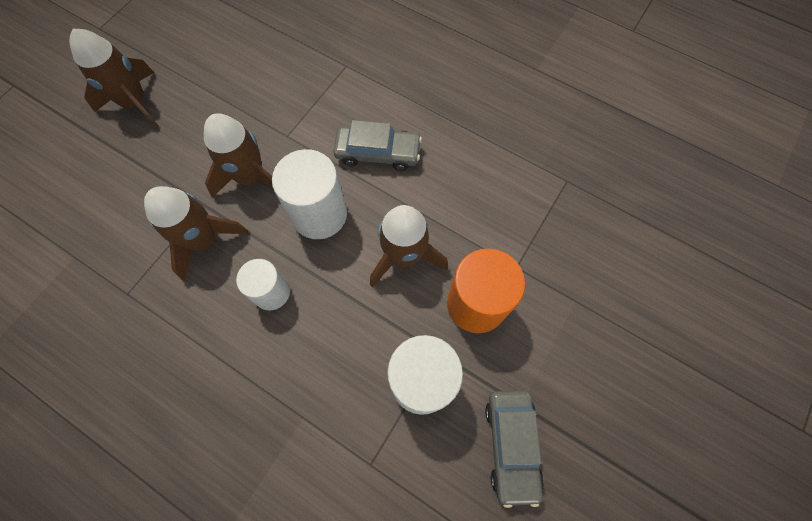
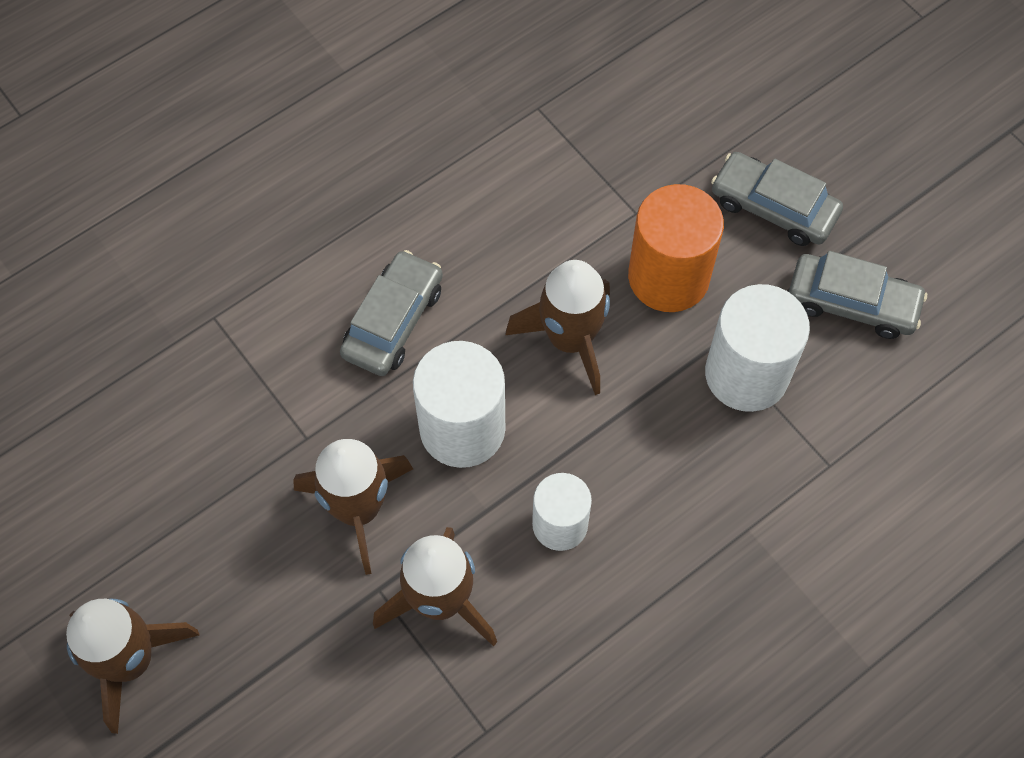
camera: 70 degrees left, 5 degrees down
(566, 360) = (773, 207): none -> grey car

